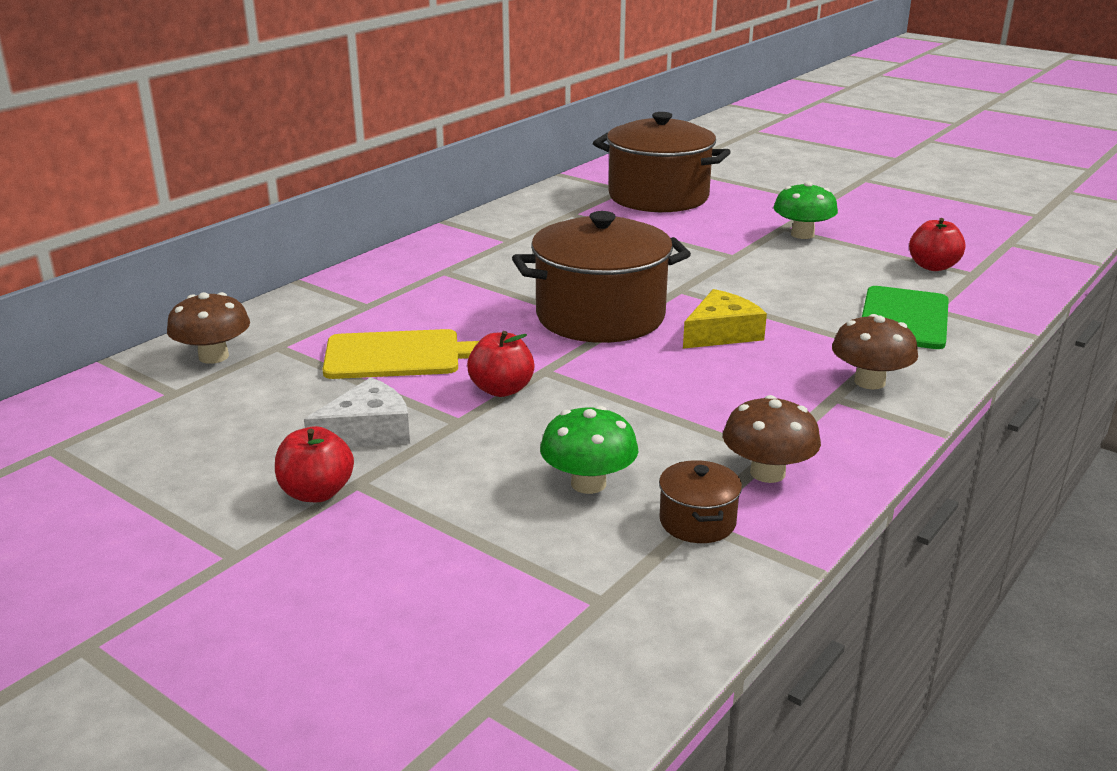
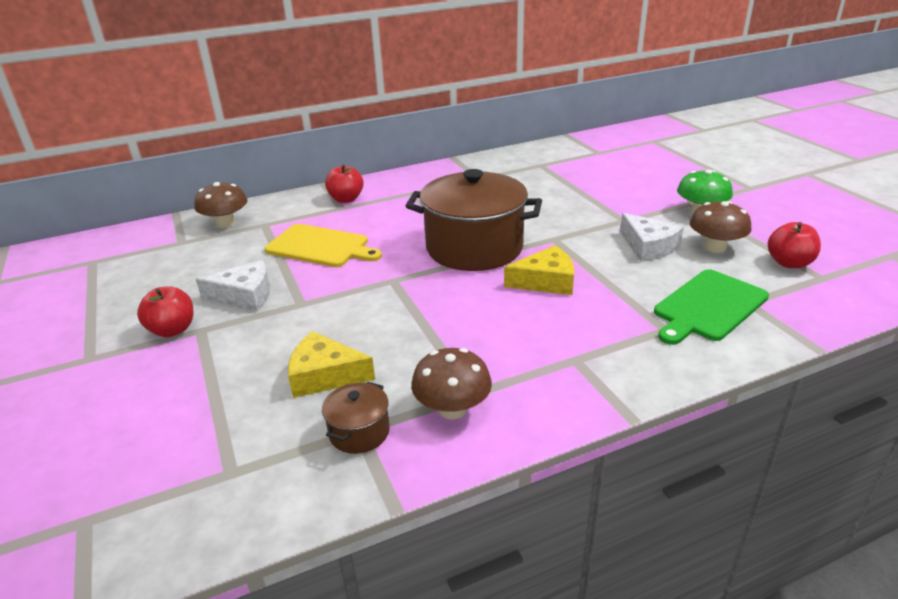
camera: 30 degrees right, 5 degrees up
(501, 390) = (351, 287): red apple -> red apple (346, 199)
(588, 483) = (324, 375): green mushroom -> yellow cheese
(658, 197) = (618, 162): brown pot -> none
(788, 278) = (648, 247): none -> white cheese
(869, 382) = (619, 354): brown mushroom -> brown mushroom (715, 247)

